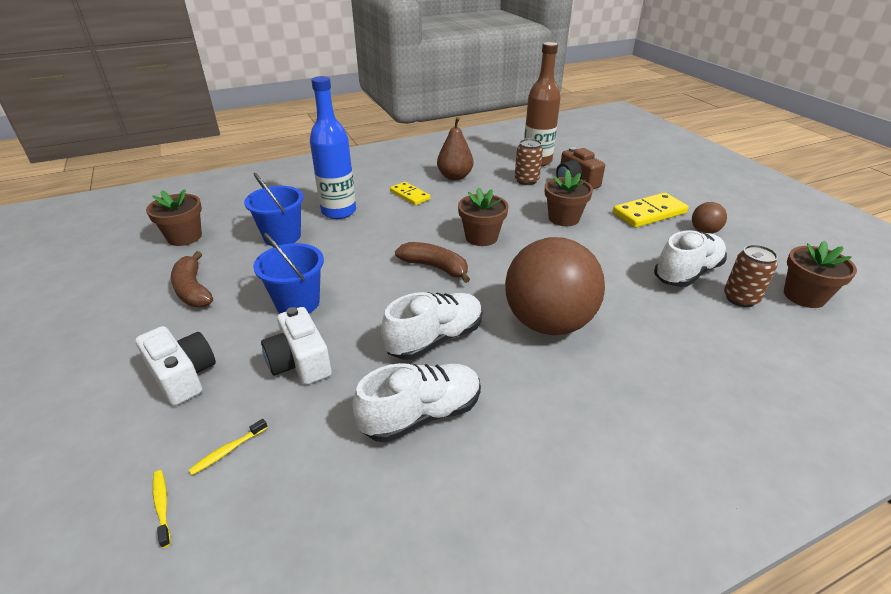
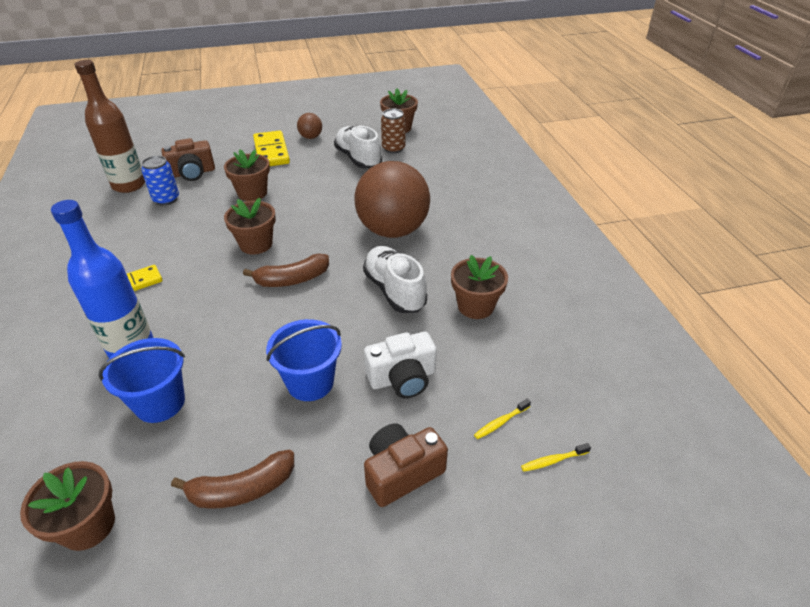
camera: 80 degrees left, 5 degrees up
(183, 376) = (402, 472): white camera -> brown camera
(228, 451) = (500, 422): yellow toothbrush -> yellow toothbrush turned 90 degrees clockwise
(421, 415) = (475, 306): white shoe -> brown flower pot
(435, 267) = (292, 279): brown banana -> brown banana turned 150 degrees counterclockwise
(455, 177) = (117, 244): brown pear -> none
(526, 180) = (166, 199): brown can -> blue can

